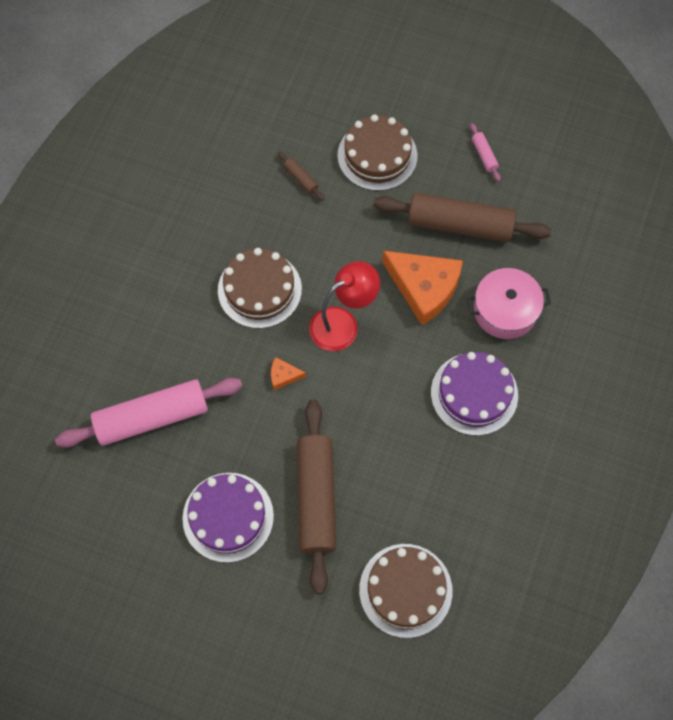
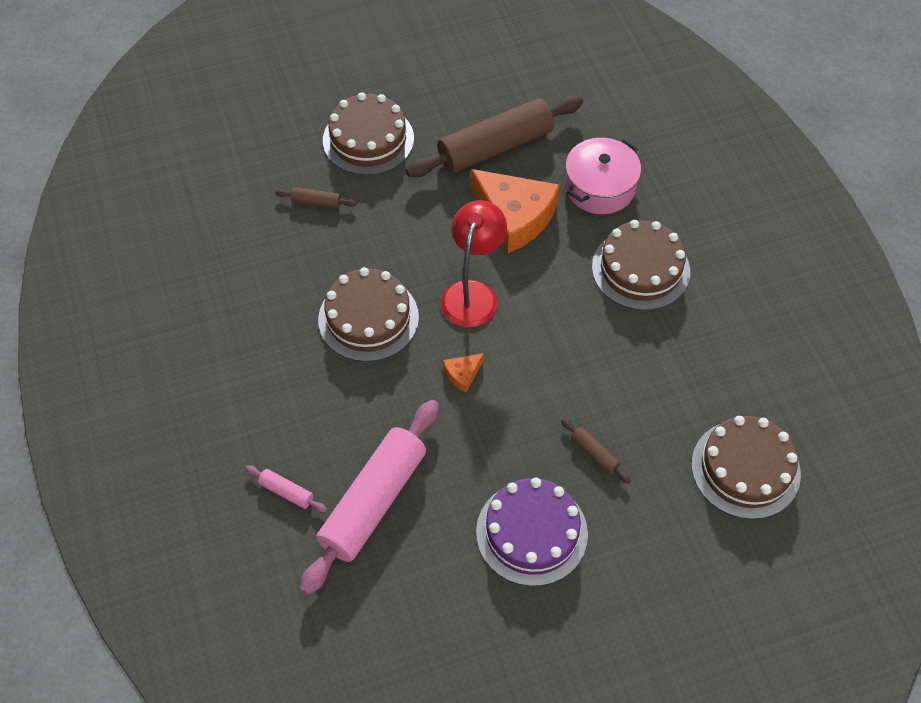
camera: 40 degrees left, 10 degrees down
(316, 498) = (594, 454): brown rolling pin -> brown rolling pin, size x0.41
(424, 288) = (514, 216): orange cheese -> orange cheese turned 45 degrees clockwise
(474, 393) = (640, 269): purple cake -> brown cake
(484, 155) = (461, 81): pink rolling pin -> pink rolling pin (286, 492)

